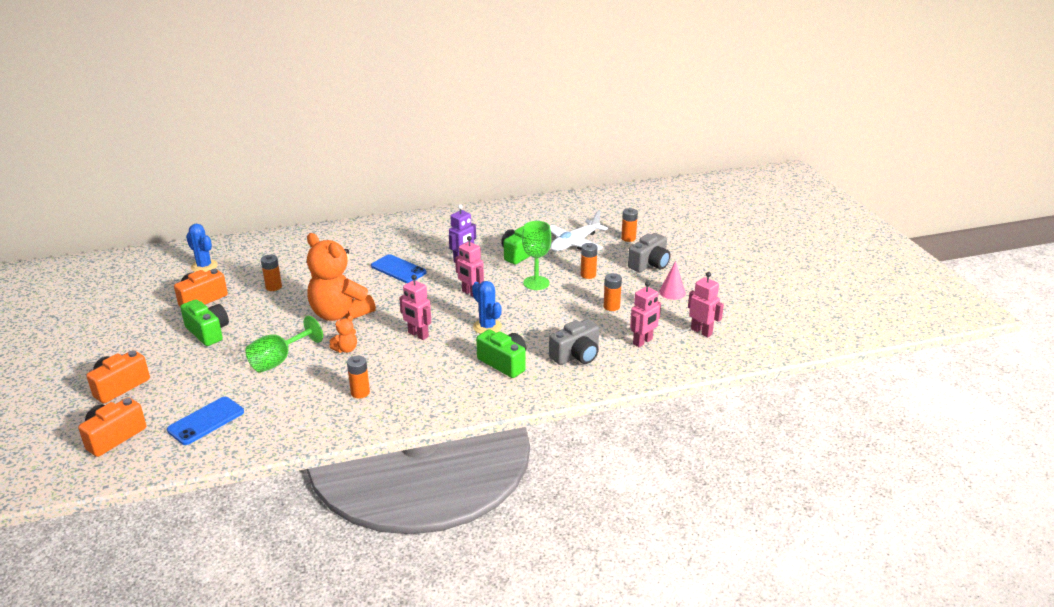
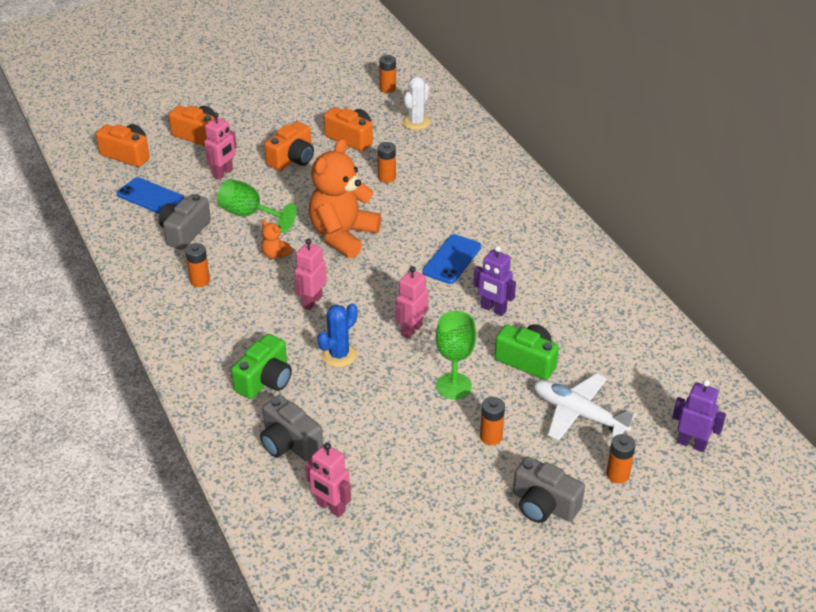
camera: 80 degrees right, 10 degrees up
(204, 266) = (416, 122): blue cactus -> white cactus
(208, 332) = (292, 159): green camera -> orange camera
(280, 400) = (184, 232): none -> grey camera
(607, 213) = (691, 444): none -> purple robot
(611, 307) = (411, 468): orange battery -> orange battery (387, 88)
(672, 292) = (467, 535): pink cone -> none
(701, 331) = (367, 573): pink robot -> pink robot (223, 173)

